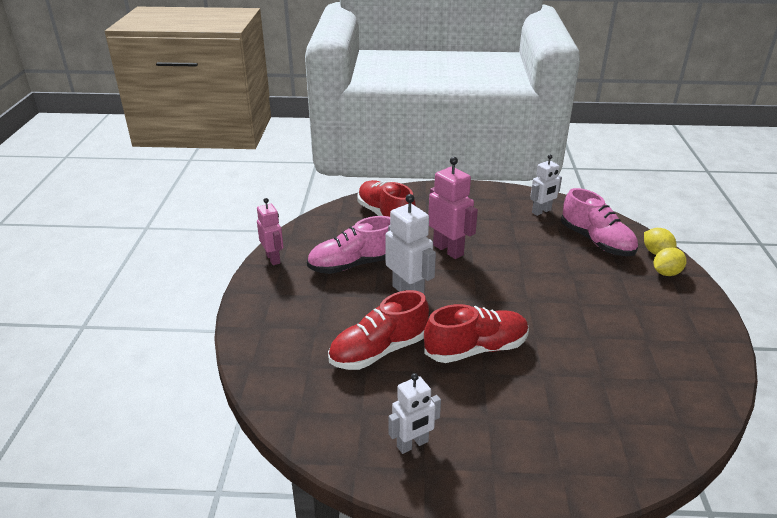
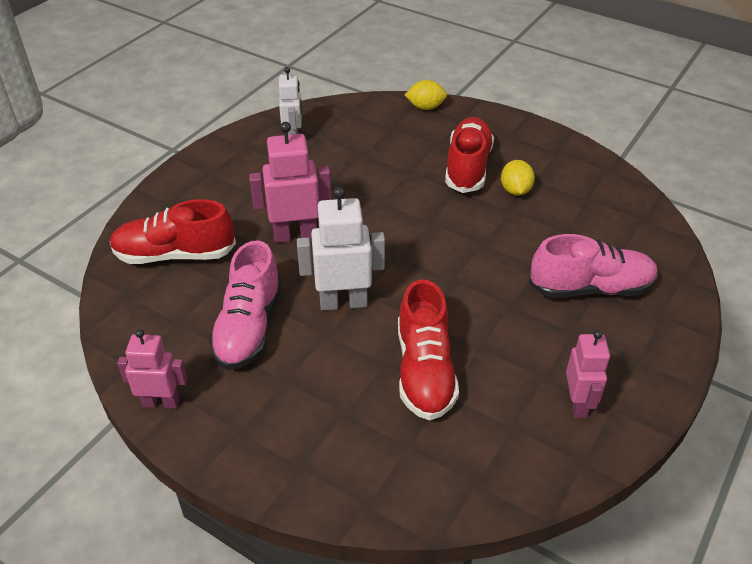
camera: 60 degrees left, 10 degrees up
(412, 444) = (578, 404): white robot -> pink robot
(476, 349) = (473, 293): red shoe -> red shoe (468, 167)
(596, 241) = (377, 131): pink shoe -> pink shoe (590, 288)
(666, 273) = (458, 119): yellow lemon -> yellow lemon (515, 190)

